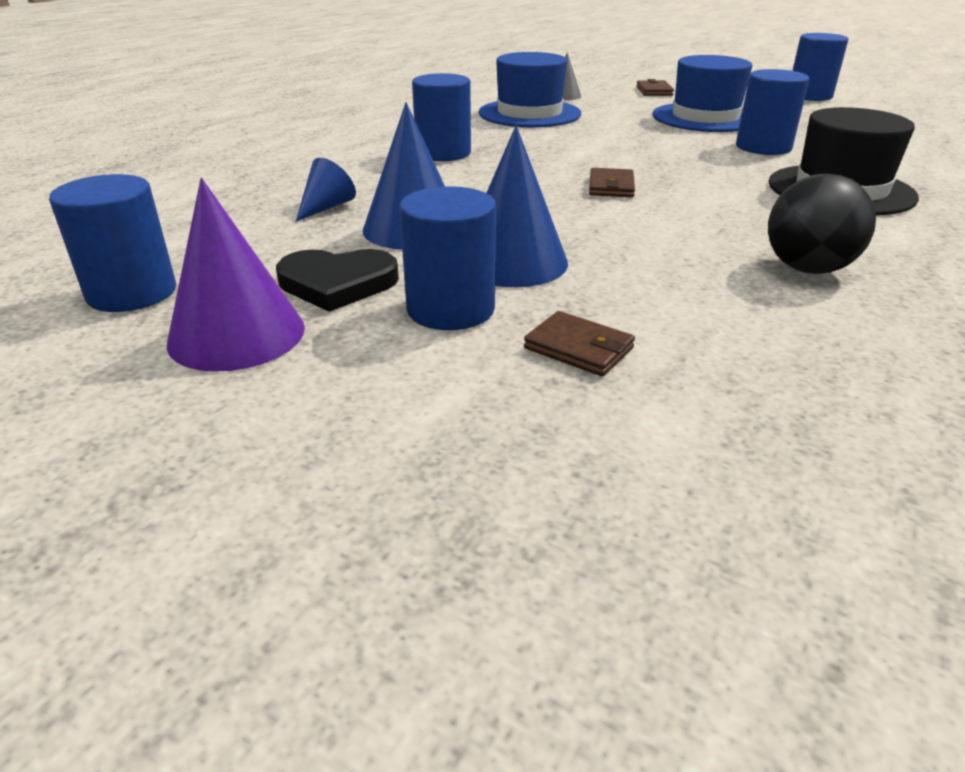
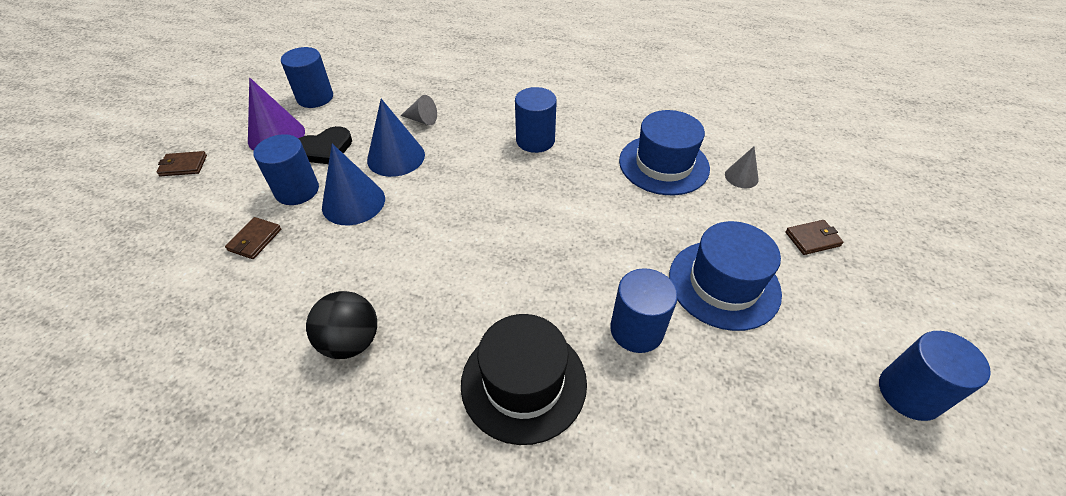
camera: 75 degrees right, 15 degrees up
(327, 207) = (422, 120): blue cone -> grey cone
(337, 283) = (325, 149): black heart -> black heart turned 105 degrees counterclockwise
(611, 187) = (489, 231): brown wallet -> brown wallet (183, 166)

